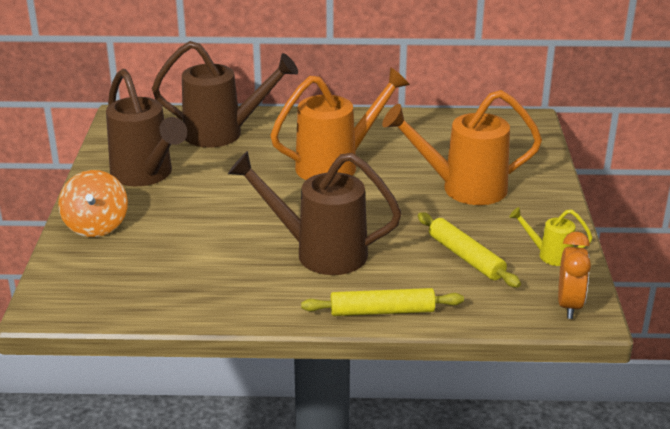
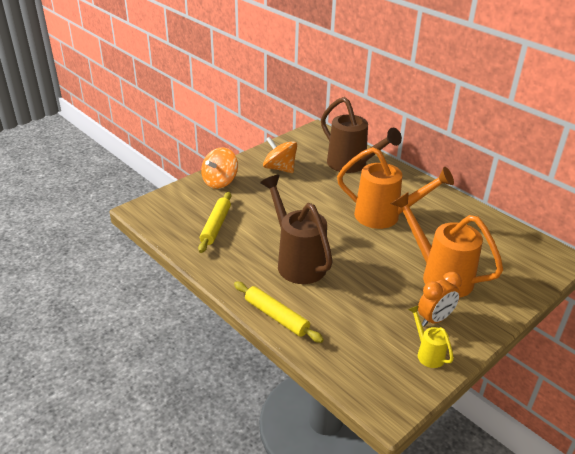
camera: 45 degrees right, 5 degrees up
(146, 176) = (280, 168): brown watering can -> orange spinning top
(465, 257) = (372, 318): yellow rolling pin -> yellow rolling pin (216, 226)
(569, 305) = (387, 394): orange clock -> orange clock (435, 319)

